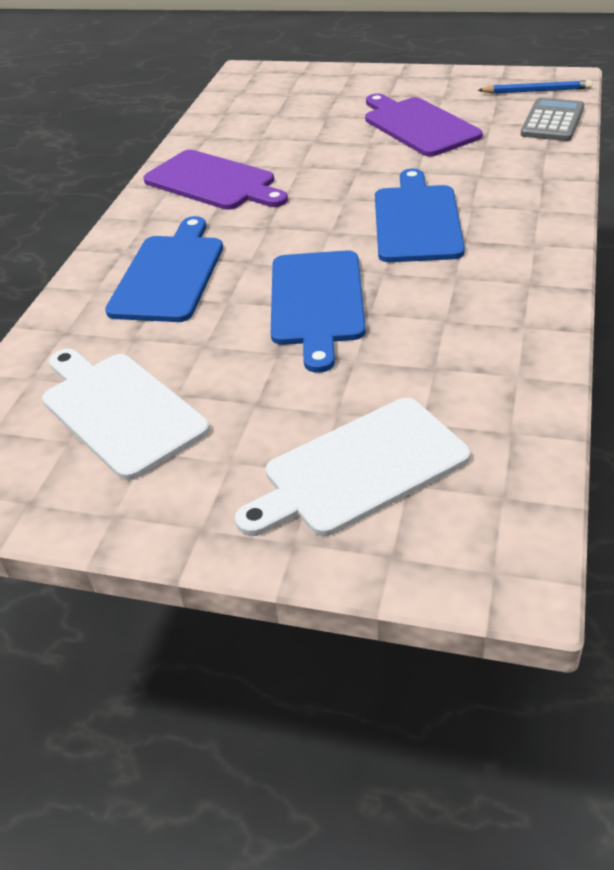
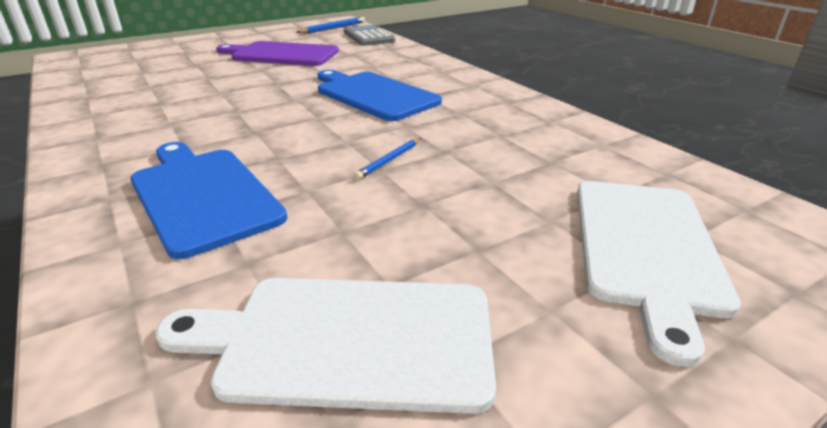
camera: 50 degrees left, 10 degrees down
(213, 182) = (143, 121): purple cutting board -> none
(316, 302) = (389, 160): blue cutting board -> blue pencil

